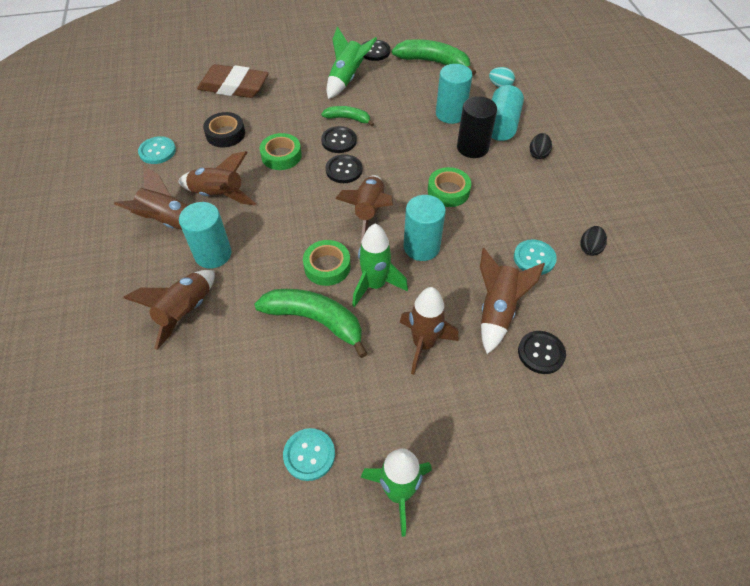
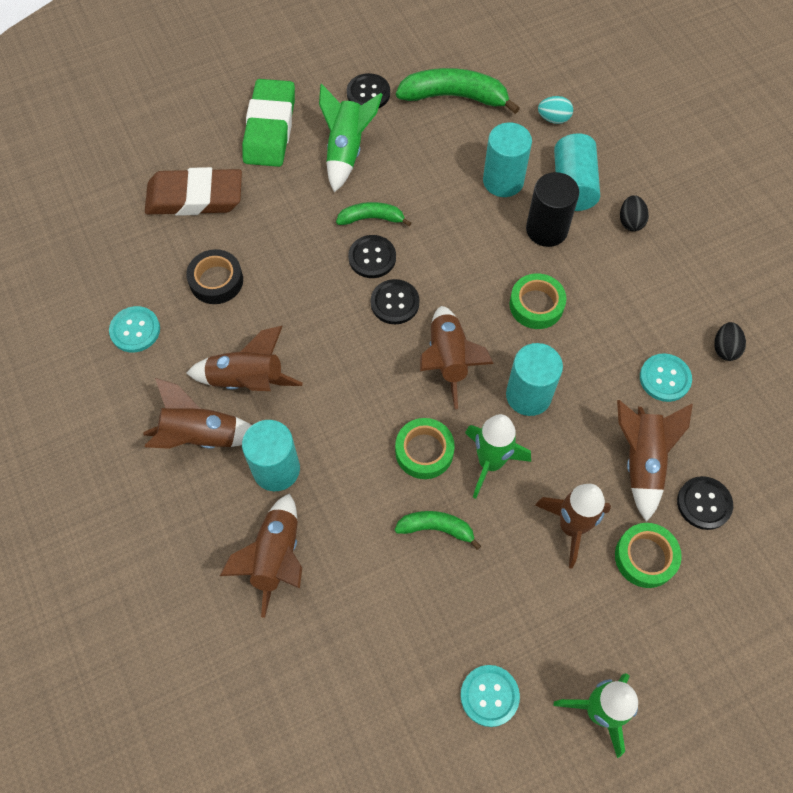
camera: 15 degrees left, 10 degrees up
(281, 156) = (305, 299): green tape -> green tape (645, 557)
(301, 59) = (270, 128): none -> green eraser
(315, 320) = (436, 528): green banana -> green banana, size x0.57

